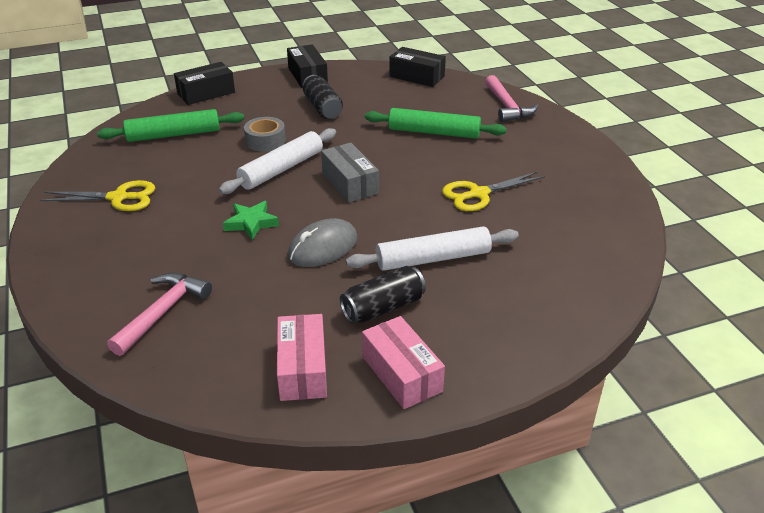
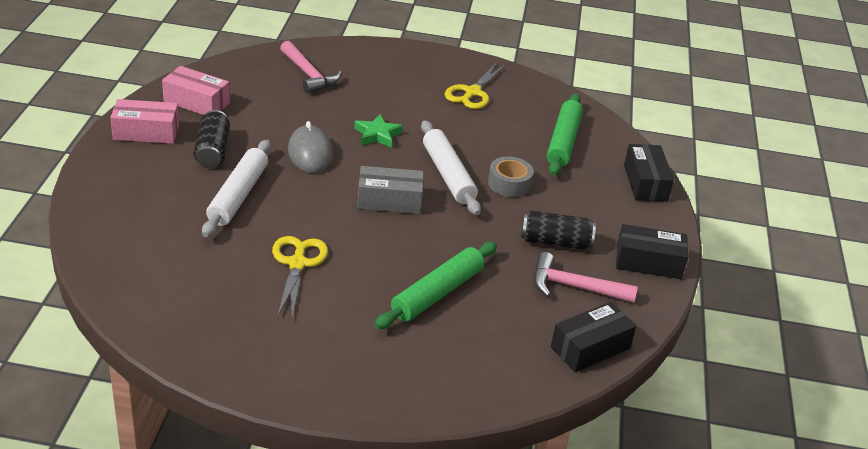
camera: 115 degrees right, 0 degrees up
(507, 106) = (450, 383): pink hammer -> pink hammer (574, 287)

